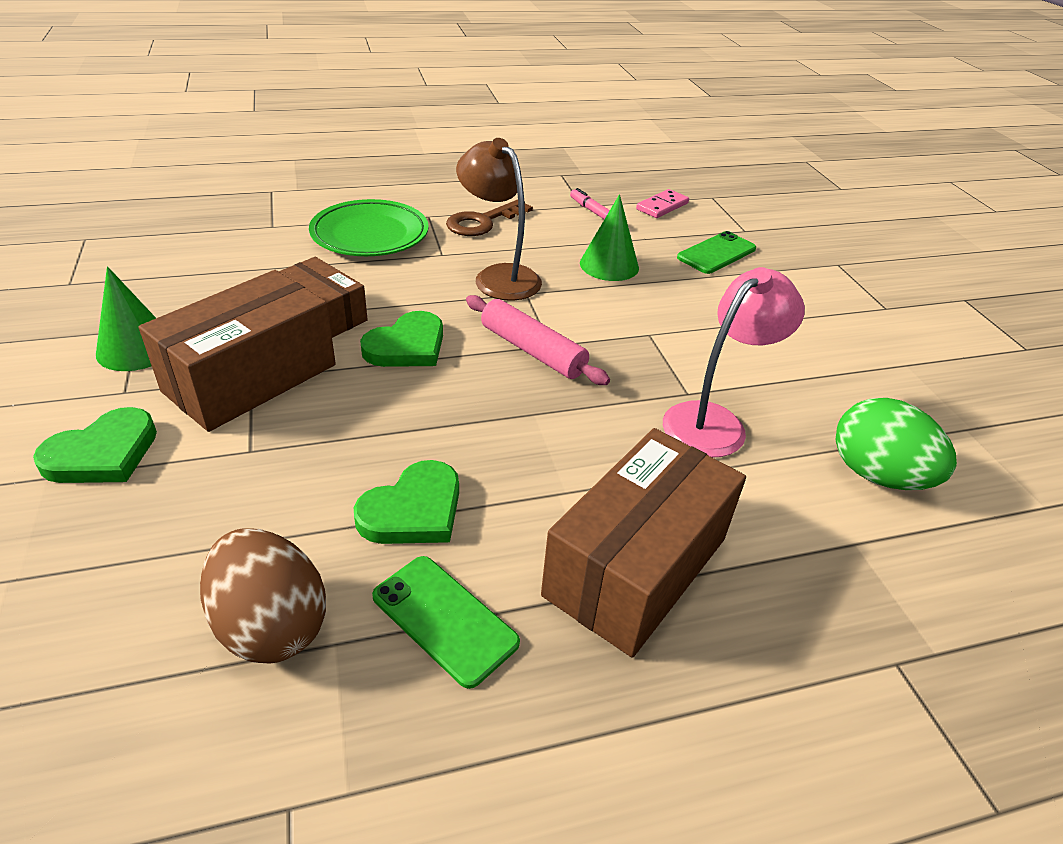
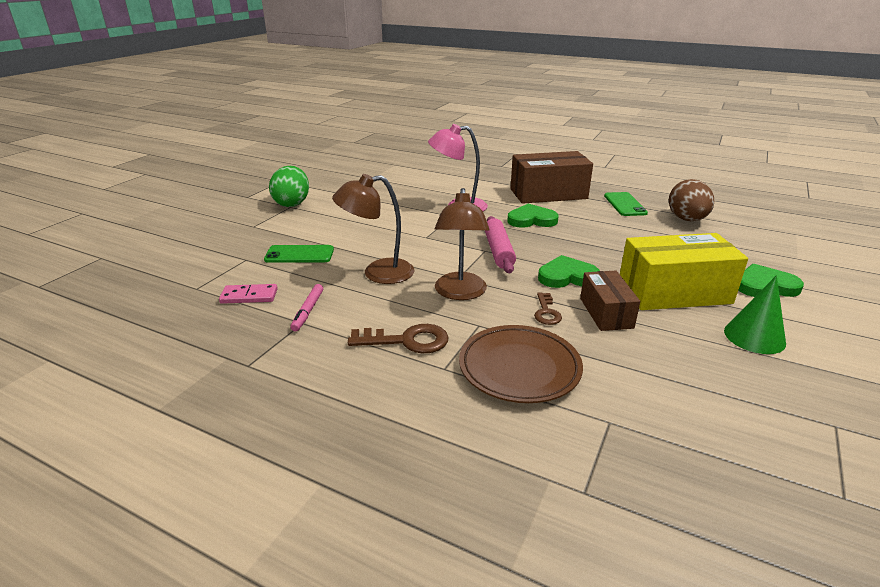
camera: 135 degrees left, 10 degrees down
(251, 378) = (674, 292): brown box -> yellow box
(370, 235) = (519, 368): green plate -> brown plate
(390, 290) = (546, 312): none -> brown key
(413, 510) = (616, 225): green heart -> green heart (531, 220)
(609, 265) = (378, 273): green cone -> brown lamp
(877, 475) = (430, 182): green egg -> green egg (292, 203)

